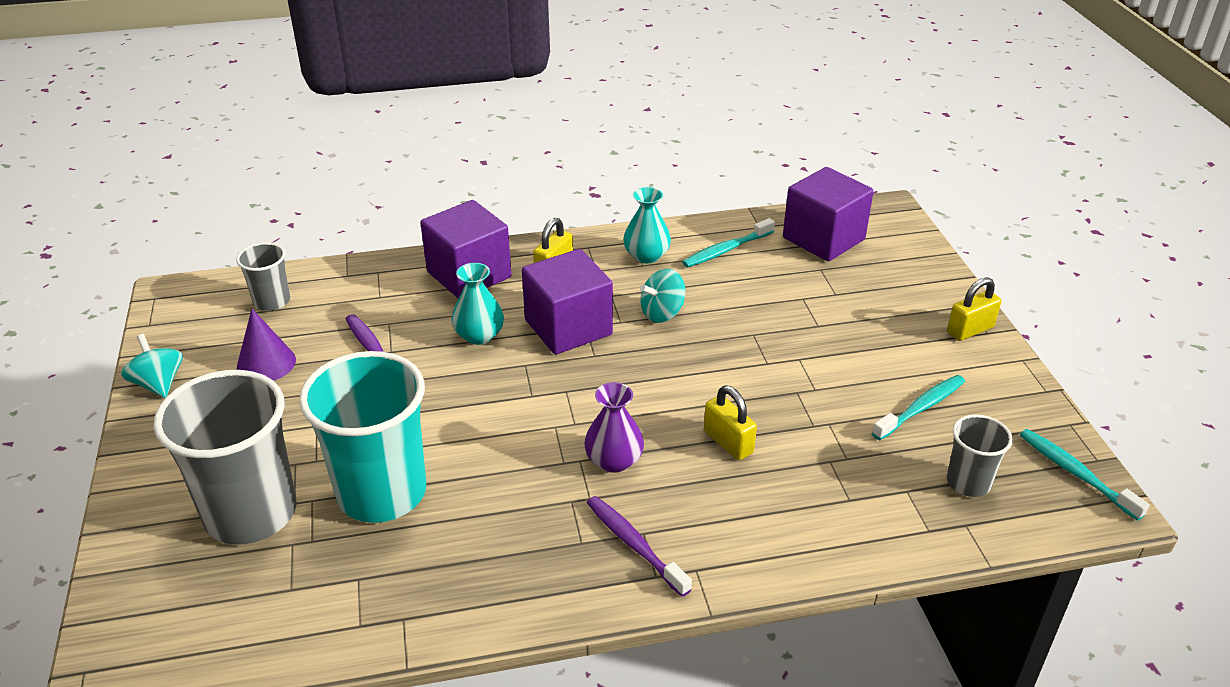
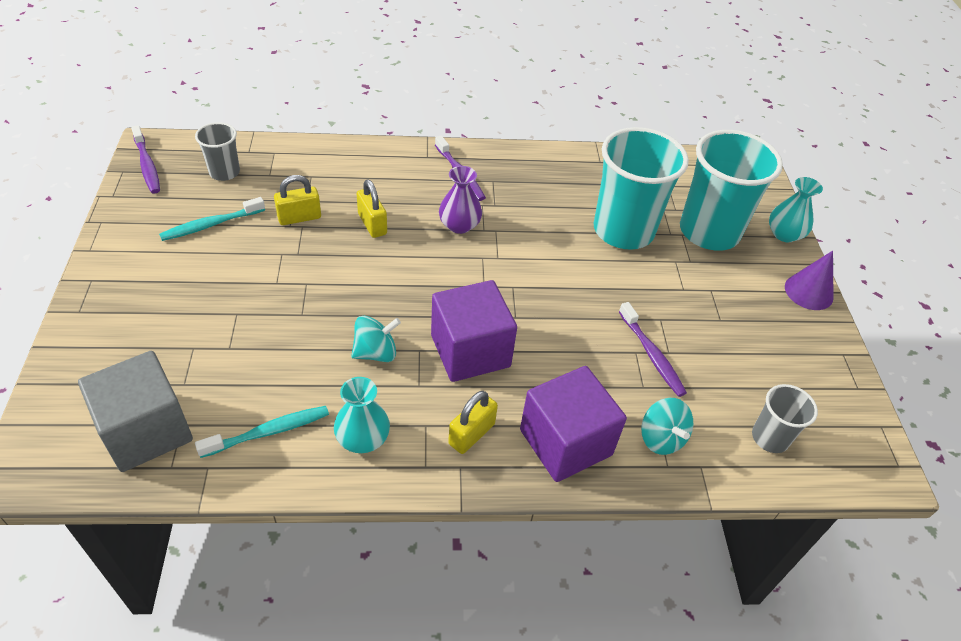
camera: 175 degrees left, 10 degrees up
(159, 384) = (831, 350): turquoise spinning top -> turquoise spinning top (661, 438)
(251, 513) = (709, 232): grey cup -> turquoise cup
(266, 363) = (745, 357): purple cone -> purple cone (808, 292)
(479, 335) = (555, 356): turquoise vase -> turquoise vase (784, 234)
(823, 239) = (146, 431): purple cube -> grey cube
(970, 330) = (104, 284): yellow padlock -> yellow padlock (299, 217)
(1075, 473) = (147, 165): turquoise toothbrush -> purple toothbrush

